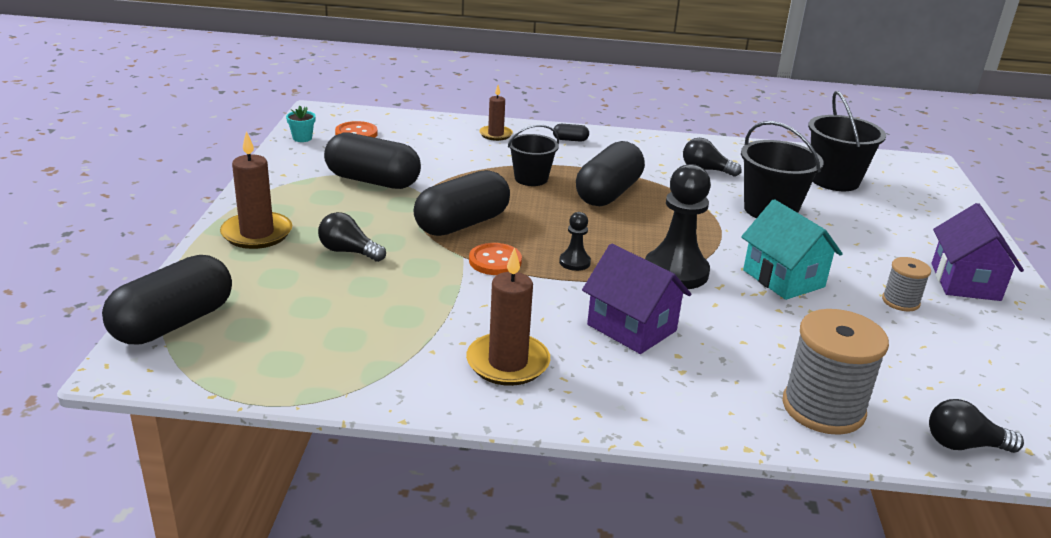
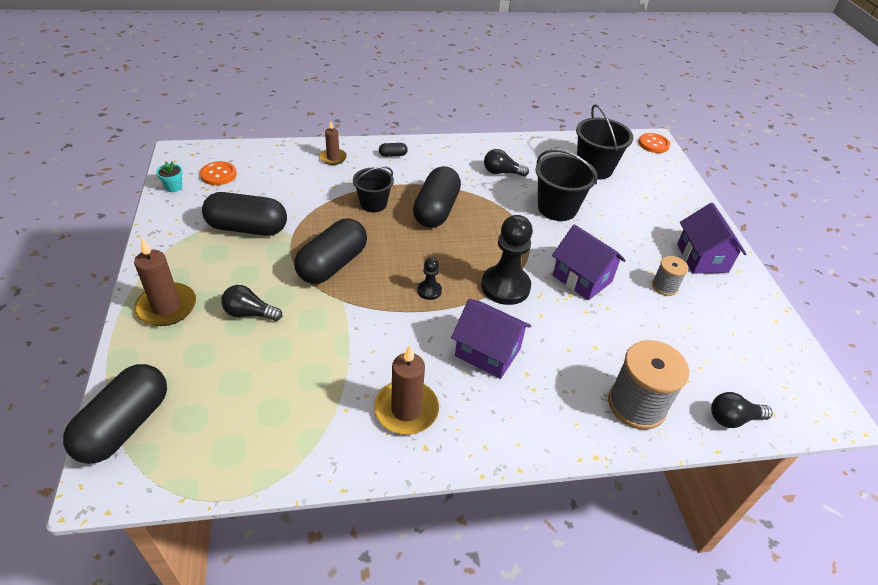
camera: 15 degrees left, 15 degrees up
(495, 261) = (369, 301): orange button -> orange button (653, 144)
(783, 278) = (582, 278): turquoise house -> purple house

